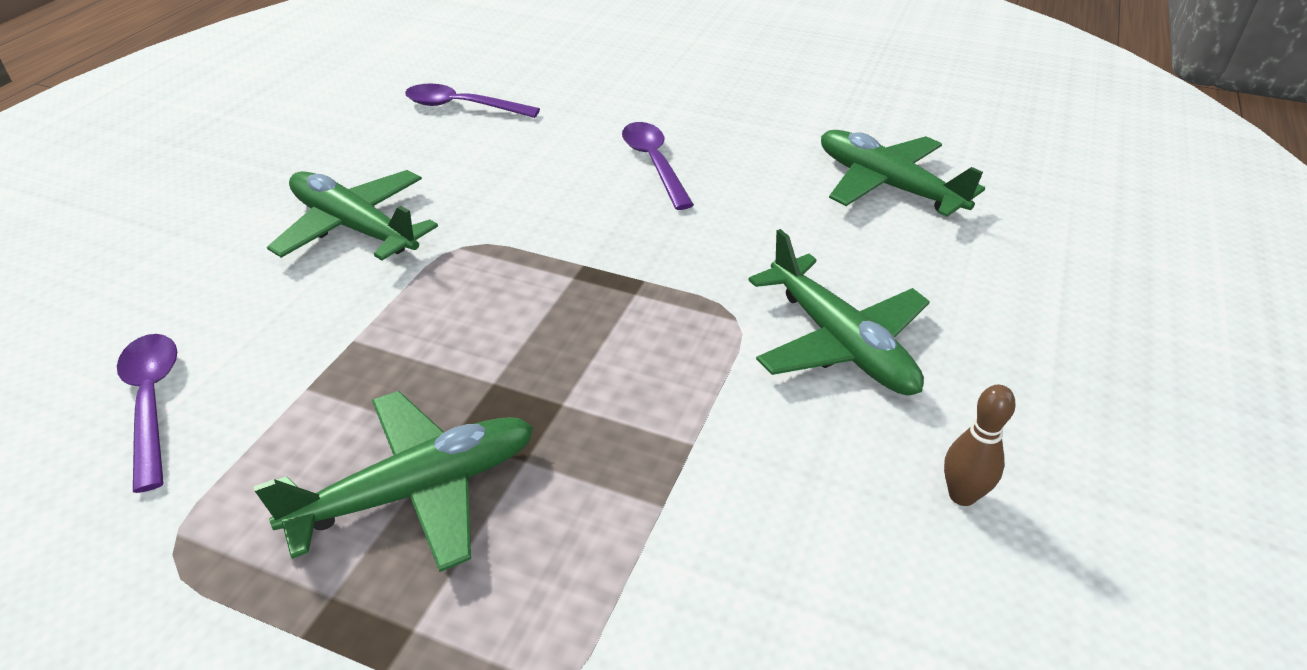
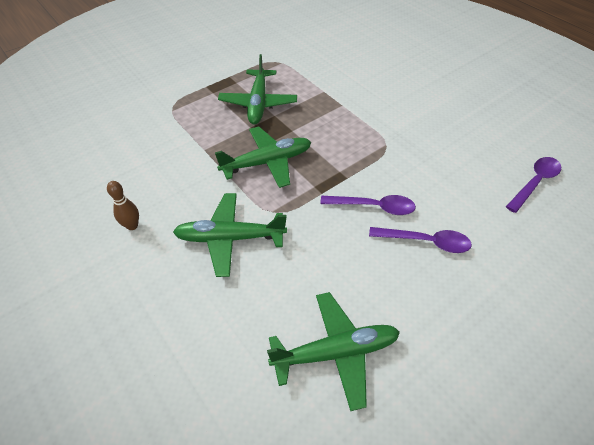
camera: 120 degrees right, 10 degrees up
(152, 402) = (341, 63): purple spoon -> purple spoon (374, 207)
(354, 227) = (420, 119): green plane -> green plane (267, 162)

